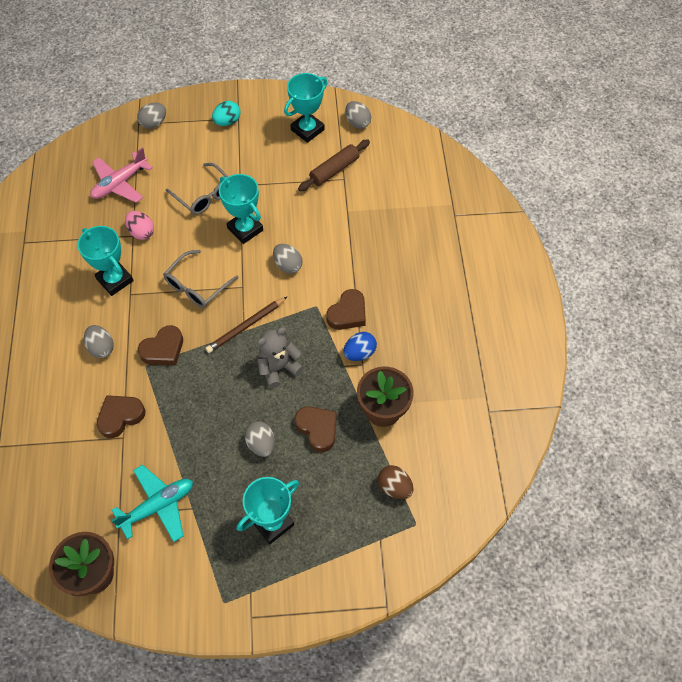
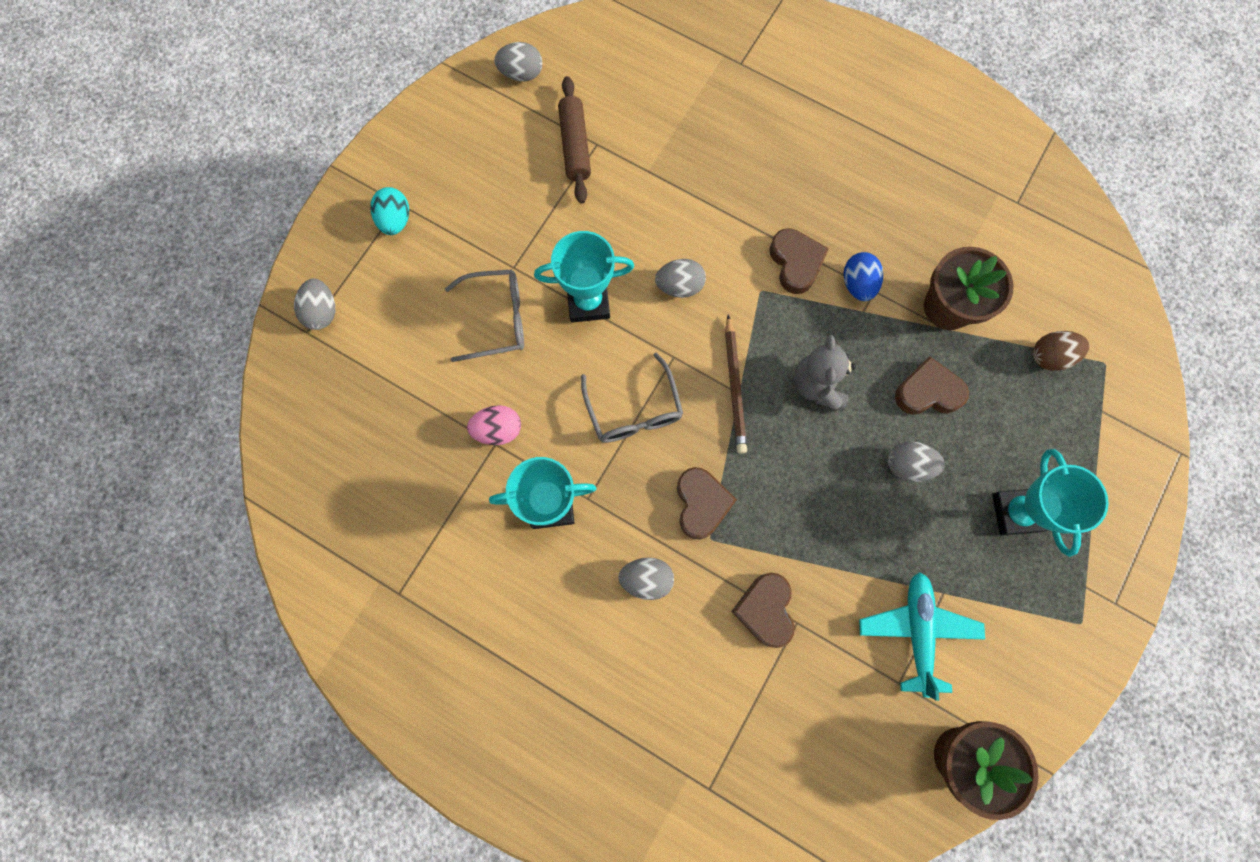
camera: 55 degrees left, 15 degrees up
(120, 183) = (393, 412): pink plane -> none
(307, 130) = (486, 136): turquoise trophy -> none

